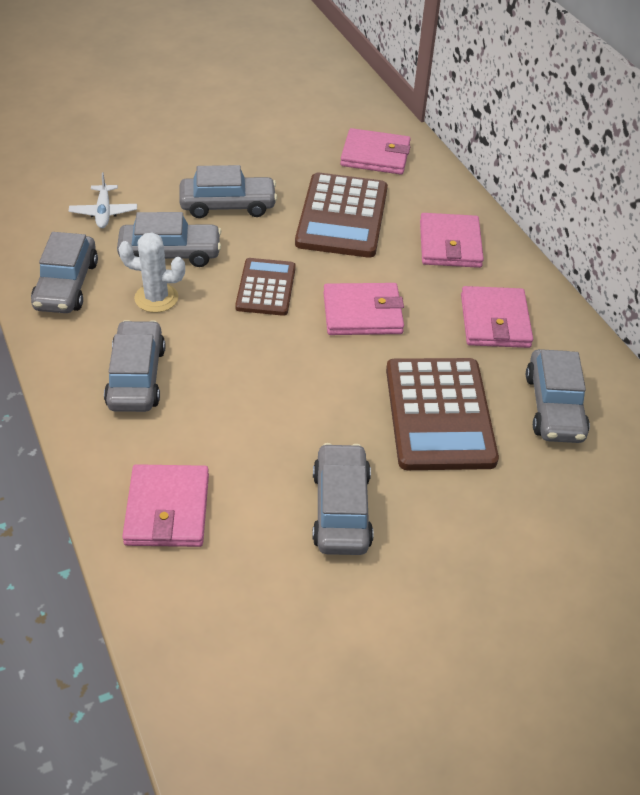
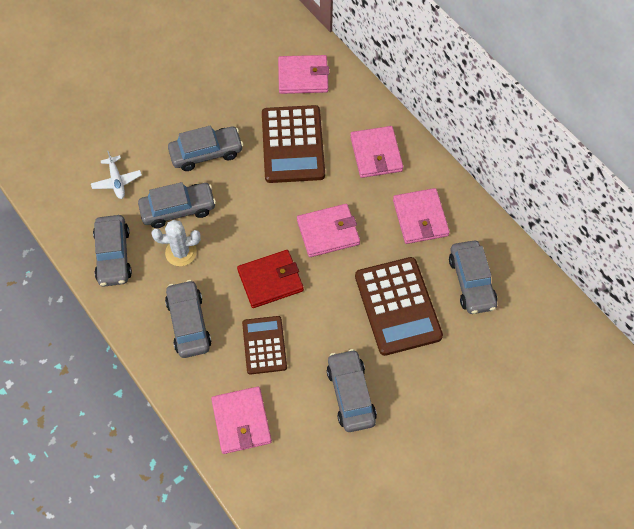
camera: 10 degrees left, 15 degrees up
(266, 287) = (255, 225): brown calculator -> brown calculator (264, 345)
(266, 350) = (270, 280): none -> red wallet

